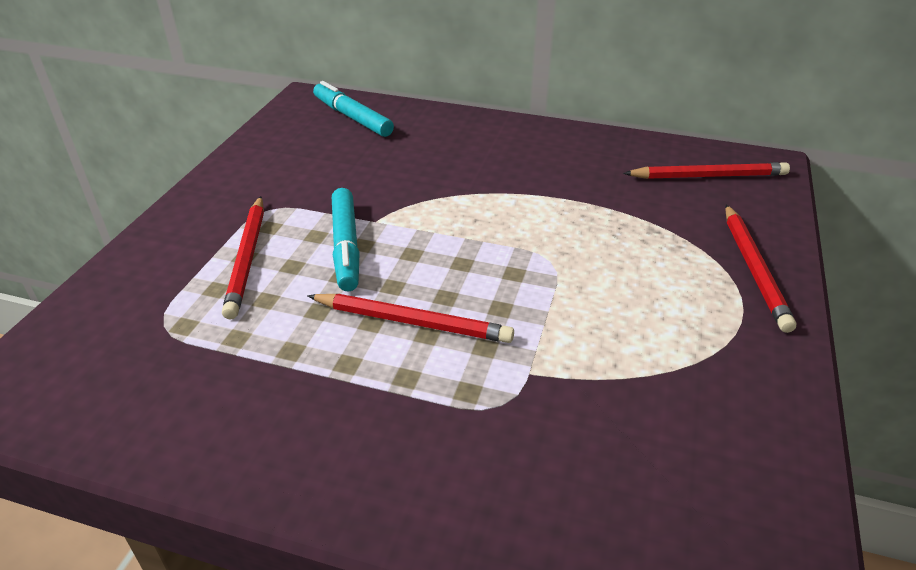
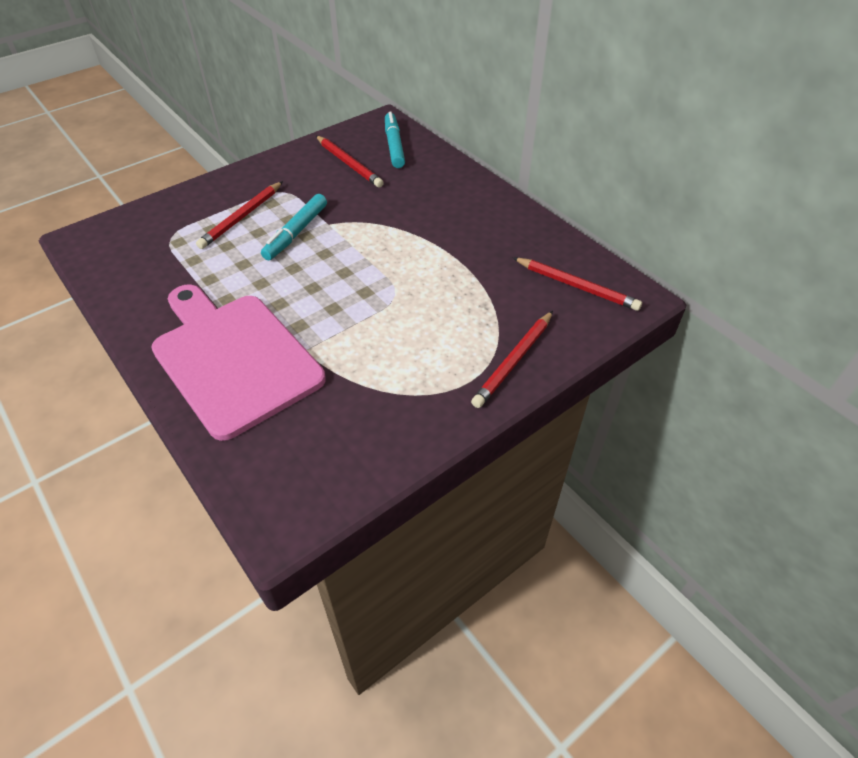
camera: 35 degrees right, 10 degrees up
(413, 322) = (280, 293): red pencil -> red pencil (349, 164)
(451, 432) = (233, 358): none -> pink cutting board

